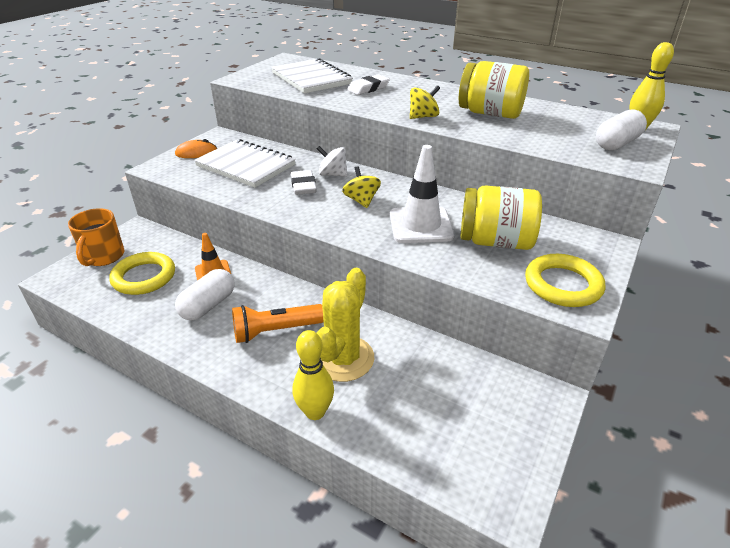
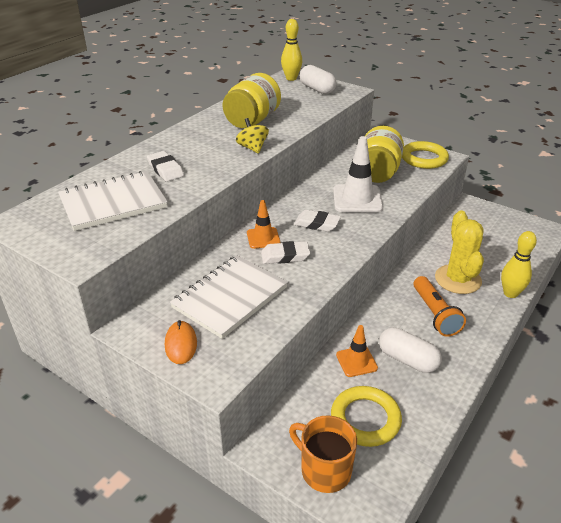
camera: 85 degrees left, 0 degrees up
(104, 257) = (324, 470): orange mug -> orange mug turned 150 degrees counterclockwise
(332, 174) = (263, 238): white spinning top -> orange traffic cone
(343, 358) = (457, 279): yellow cactus -> yellow cactus turned 60 degrees clockwise
(361, 200) = (317, 224): yellow spinning top -> white eraser

